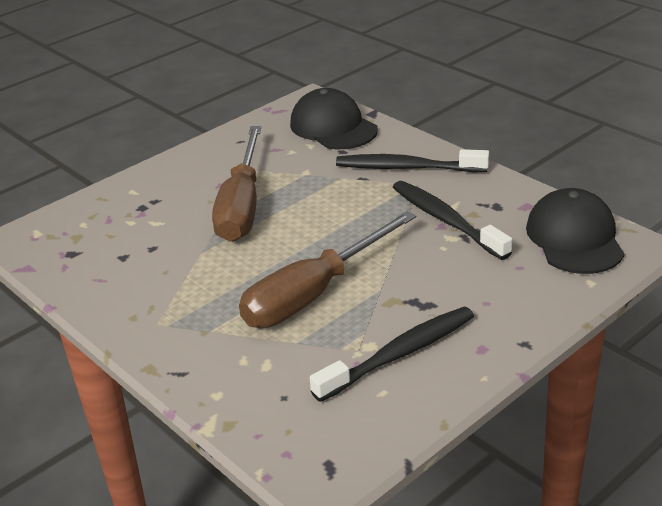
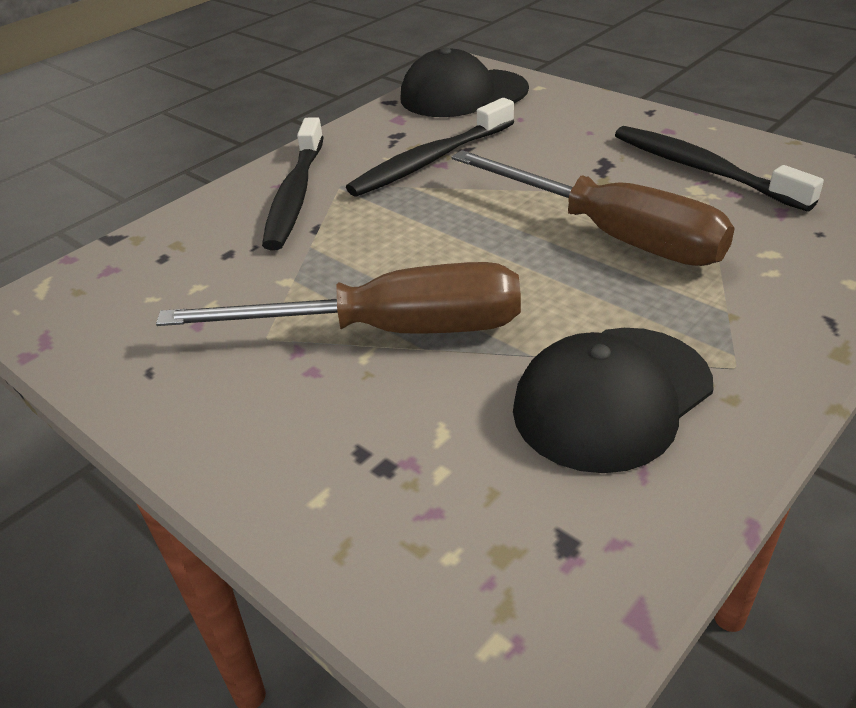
camera: 95 degrees left, 5 degrees up
(333, 127) = (143, 269): black cap -> black cap (612, 397)

